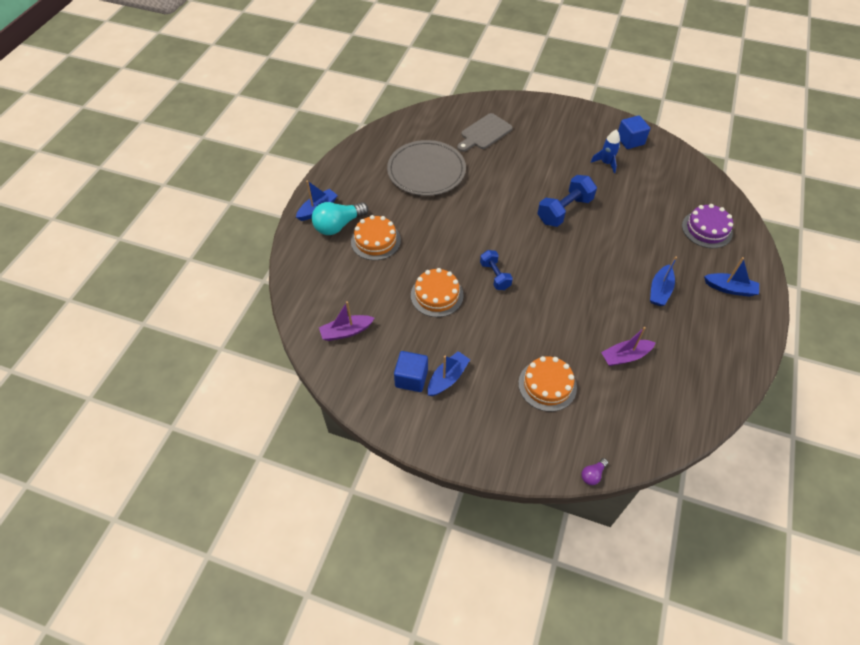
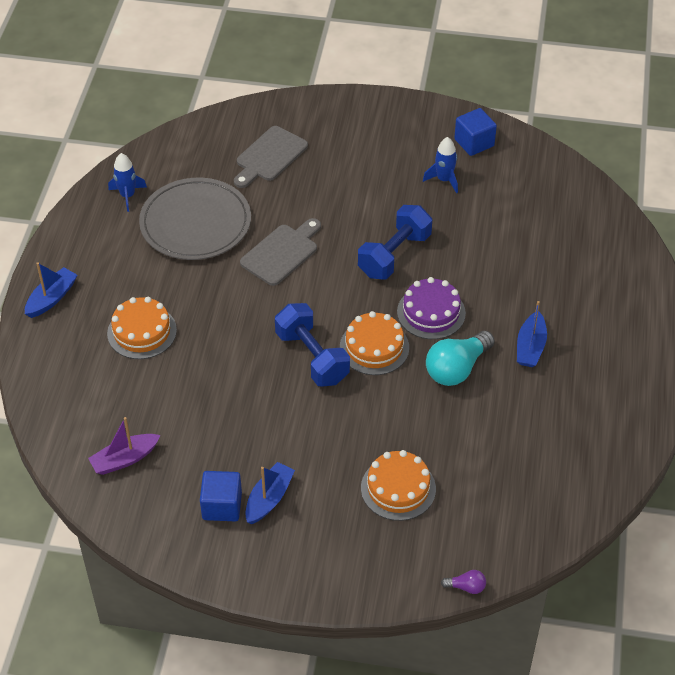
camera: 10 degrees left, 5 degrees down
(338, 225) = (85, 317): turquoise light bulb -> turquoise light bulb (457, 369)
(383, 147) = (127, 196): none -> blue rocket
(437, 295) = (238, 394): orange cake -> orange cake (374, 347)
(483, 198) = (282, 252): none -> grey cutting board
(495, 276) = (312, 357): blue dumbbell -> blue dumbbell, size x1.60
(592, 475) = (466, 587): purple light bulb -> purple light bulb turned 120 degrees counterclockwise
(625, 356) = (493, 438): purple boat -> none
(707, 229) = (586, 256): purple cake -> purple cake (431, 312)
(730, 288) = (620, 332): blue boat -> none

